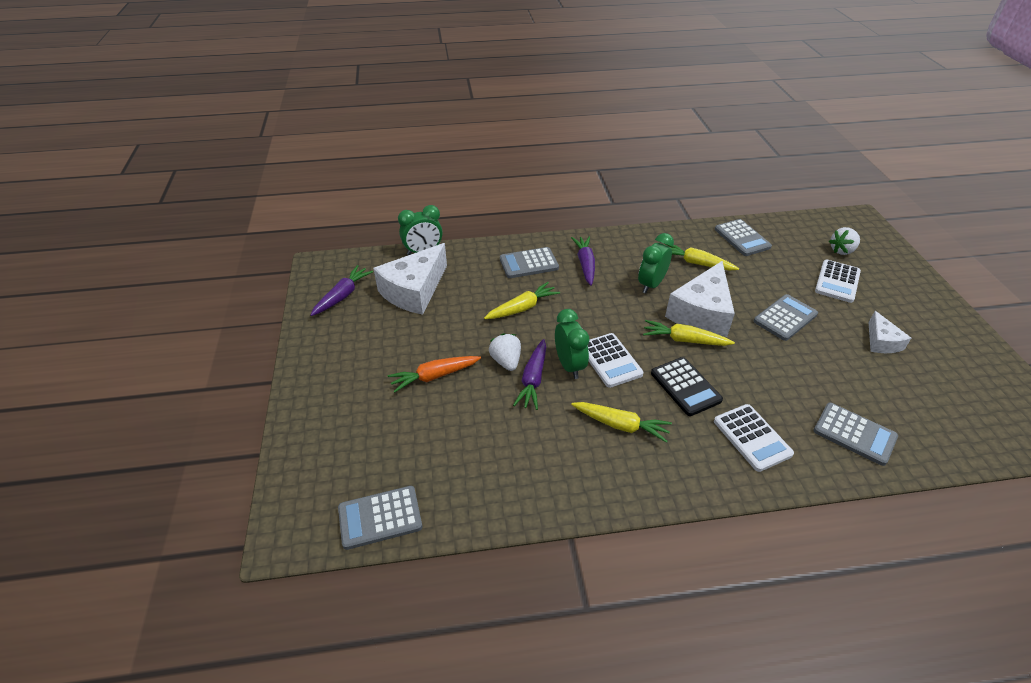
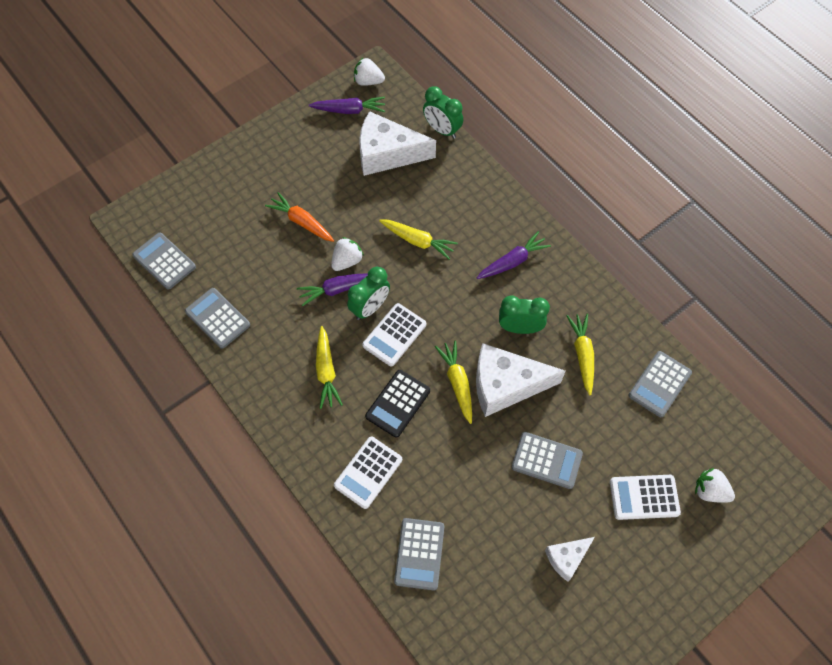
camera: 60 degrees right, 20 degrees up
(325, 272) = (368, 81): none -> white strawberry
(528, 263) = (482, 216): grey calculator -> grey calculator (218, 318)

